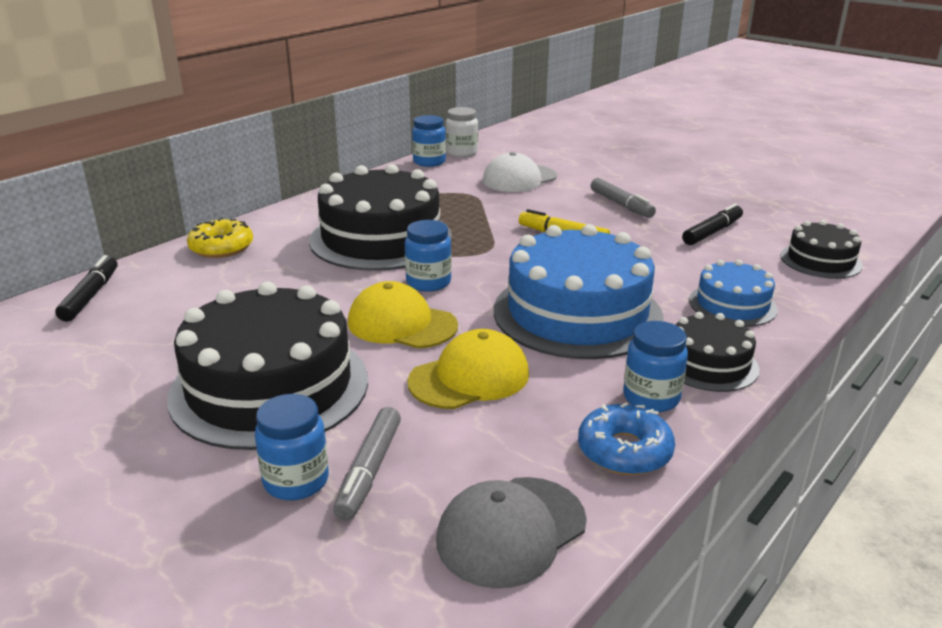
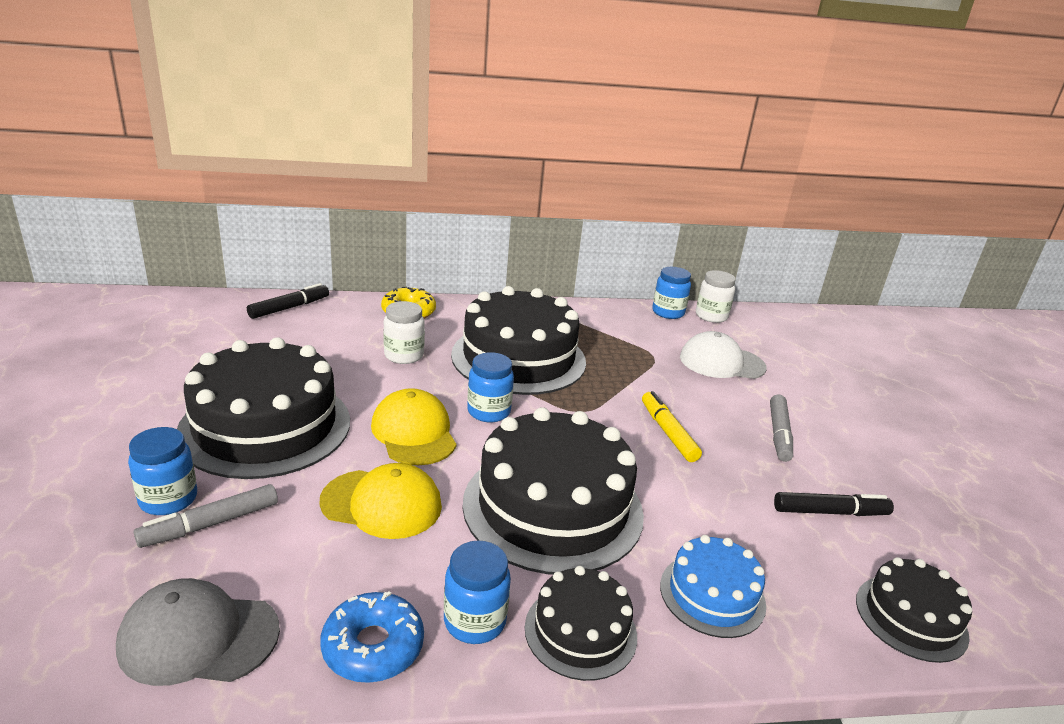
camera: 40 degrees right, 0 degrees up
(285, 279) = (404, 355): none -> white jar
(577, 313) = (553, 507): blue cake -> black cake

